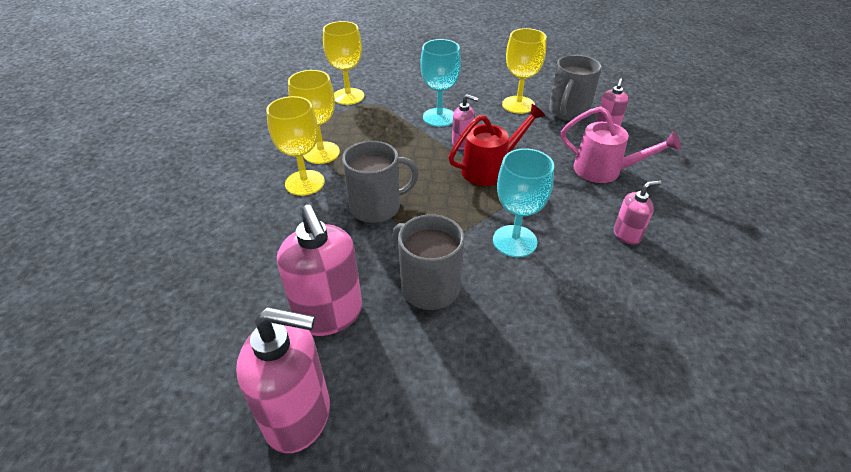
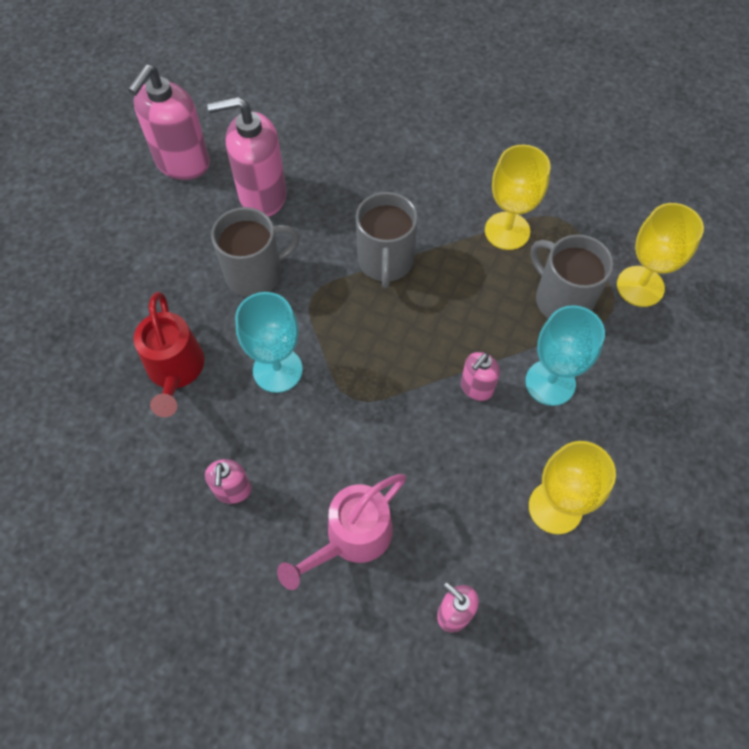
camera: 110 degrees right, 20 degrees up
(305, 183) = (453, 206): yellow goblet -> none
(491, 169) = (409, 399): red watering can -> red watering can (175, 371)
(568, 112) = (511, 574): grey mug -> grey mug (562, 299)

